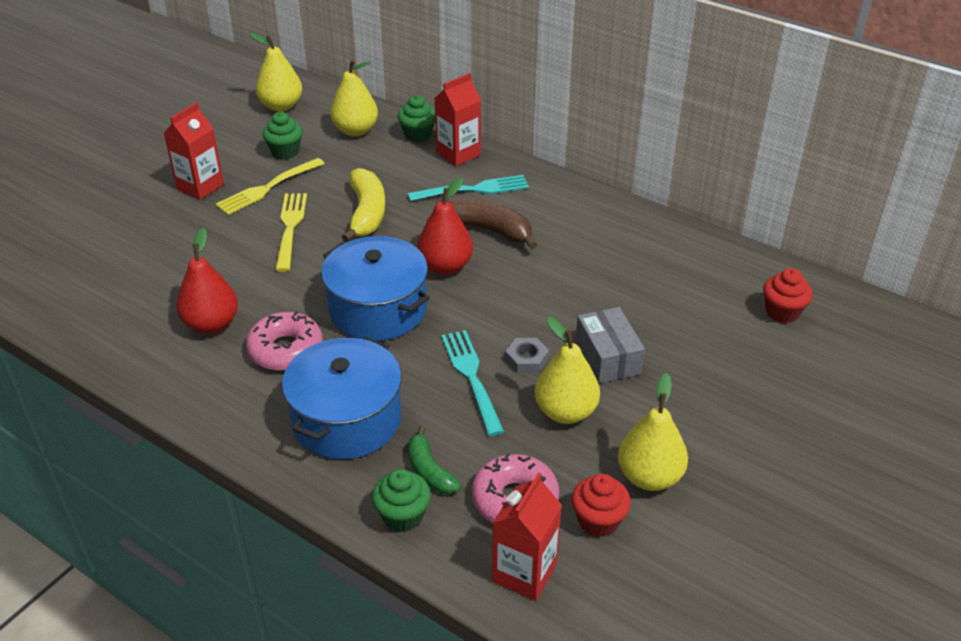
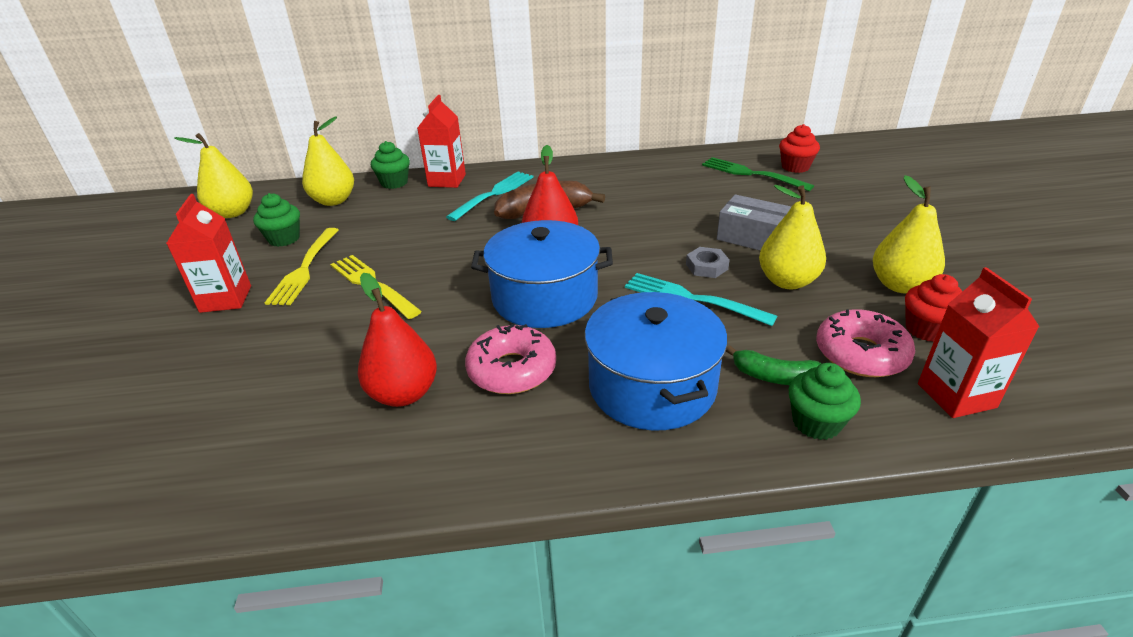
camera: 40 degrees left, 5 degrees down
(366, 213) = (429, 244): yellow banana -> none
(724, 295) = (752, 174): none -> green fork

